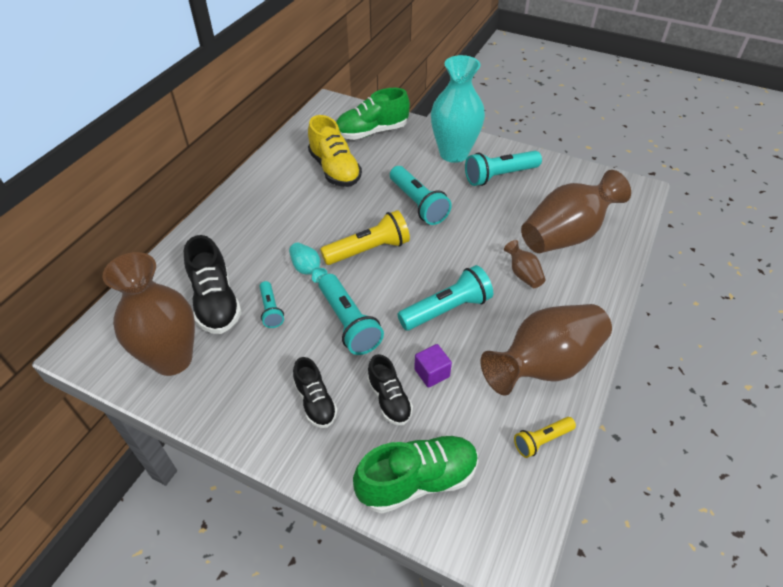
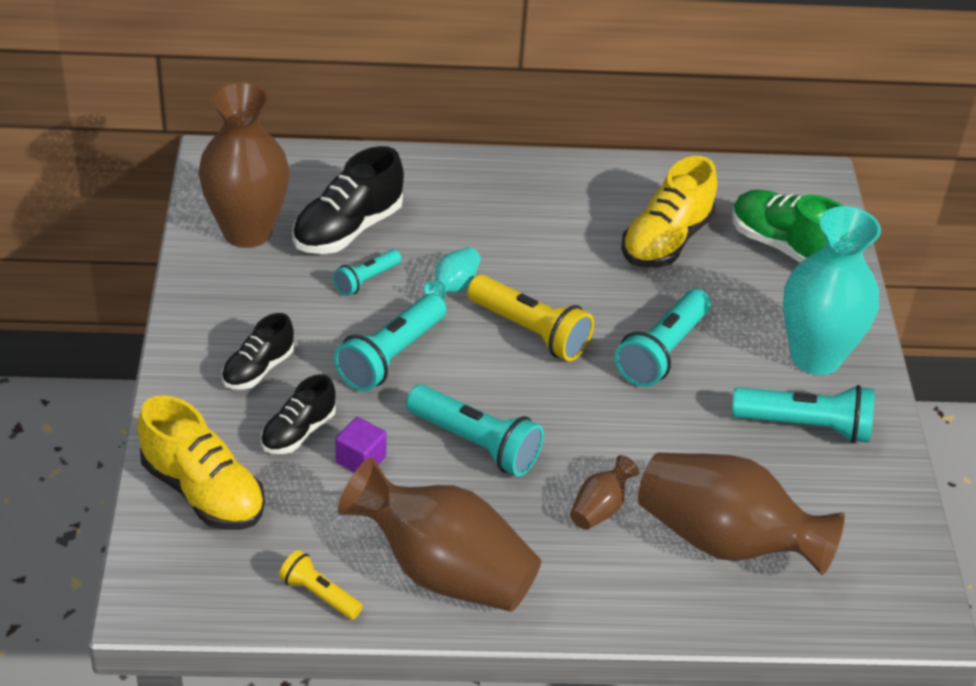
camera: 60 degrees right, 5 degrees down
(417, 480) = (203, 492): green shoe -> yellow shoe
(499, 176) = (805, 426): turquoise flashlight -> turquoise flashlight turned 150 degrees clockwise

